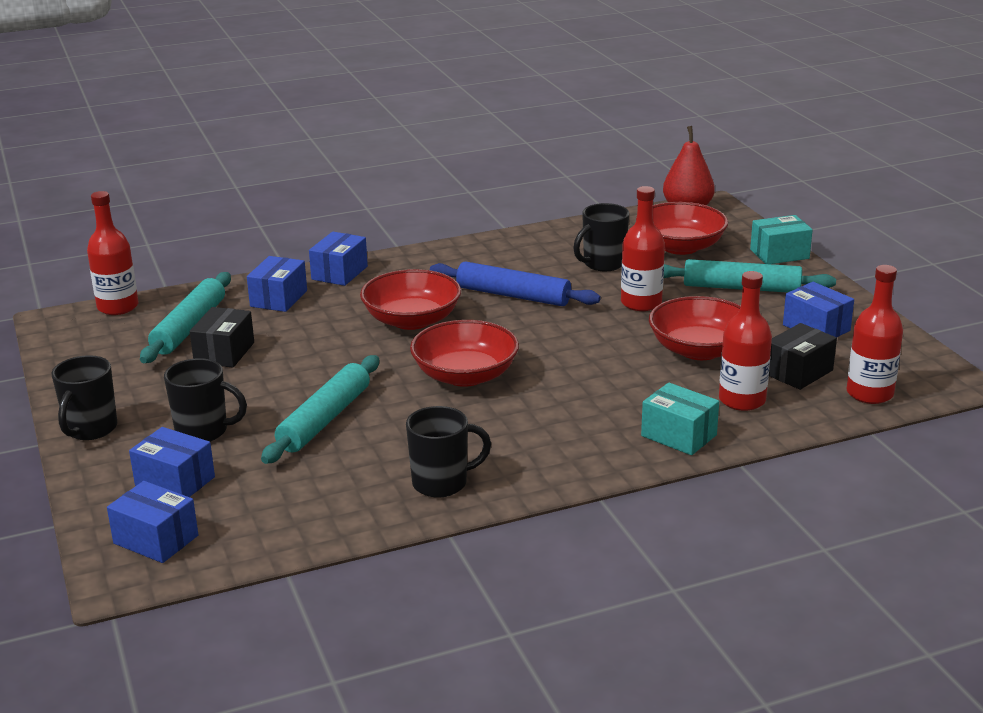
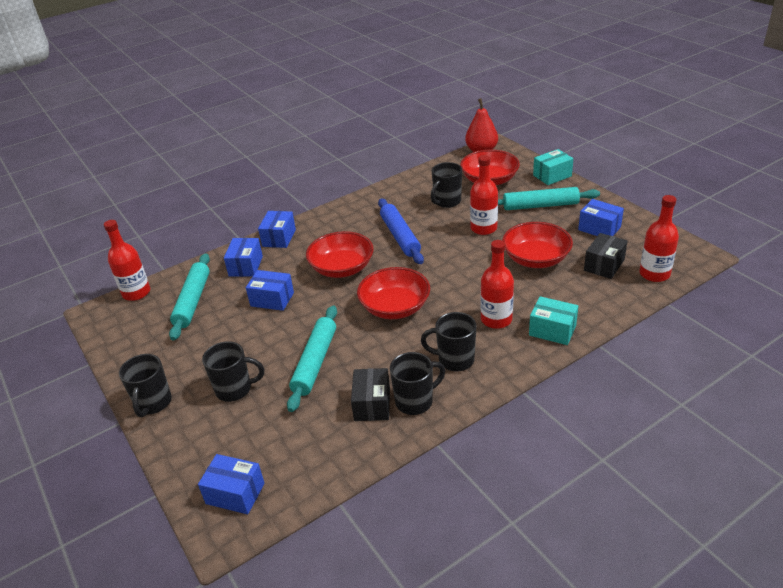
camera: 10 degrees left, 10 degrees up
(175, 481) = (230, 437): blue box -> blue box (272, 299)
(224, 352) = (225, 318): black box -> black box (372, 404)
(513, 295) = (400, 236): blue rolling pin -> blue rolling pin turned 60 degrees clockwise
(520, 447) = (455, 360): none -> black mug
(742, 400) = (579, 294): red bottle -> red bottle (496, 319)

